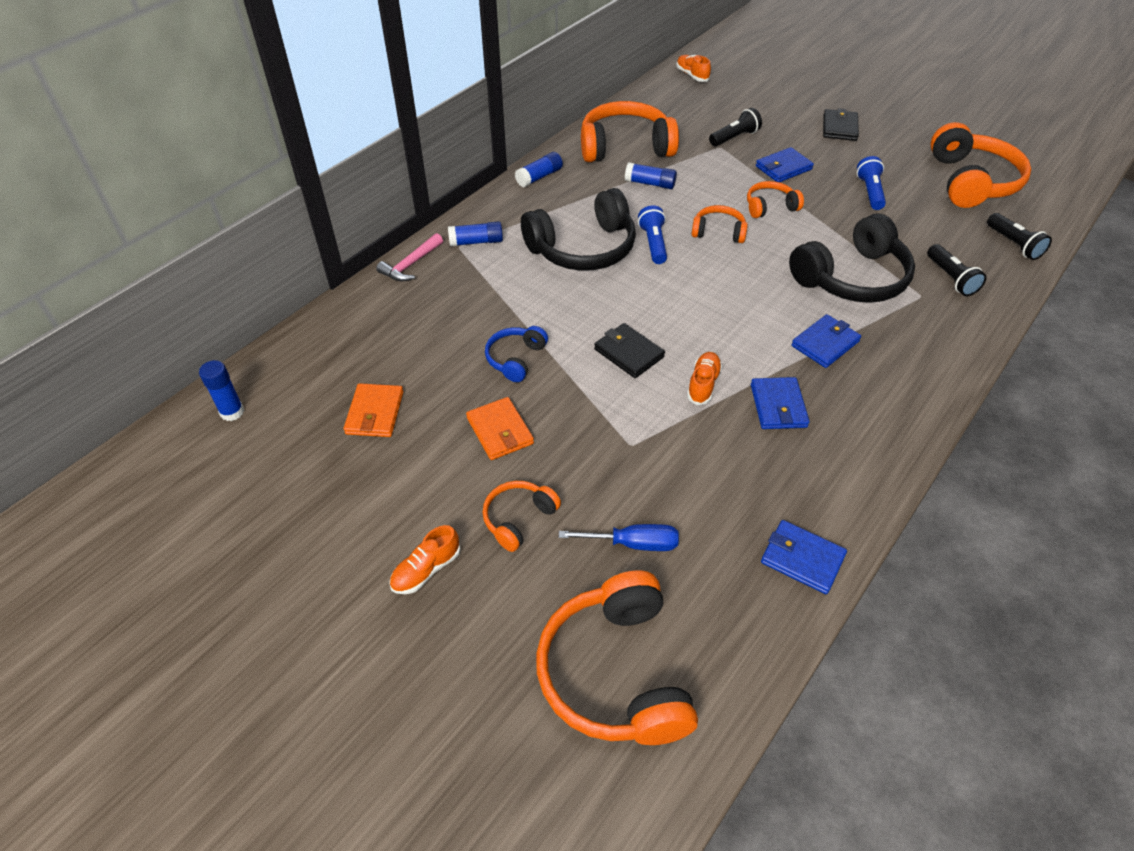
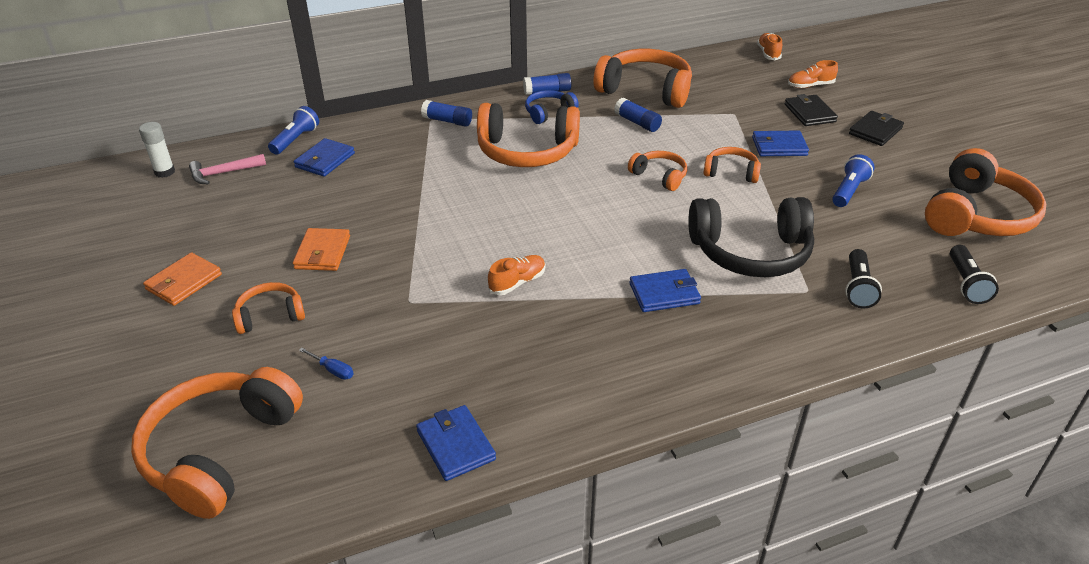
camera: 30 degrees right, 10 degrees down
(232, 412) = (164, 172): blue glue stick -> white glue stick
(375, 413) = (251, 207): orange wallet -> orange wallet (184, 282)
(411, 264) = (382, 121): pink hammer -> pink hammer (223, 173)
(426, 570) = (172, 320): orange shoe -> orange shoe (810, 86)
(515, 359) = (388, 209): blue headphones -> blue headphones (548, 113)
(583, 248) = (527, 151): black headphones -> orange headphones
(628, 353) = (480, 237): black wallet -> black wallet (809, 113)
(632, 543) = (332, 370): blue screwdriver -> blue screwdriver, size x0.60
(653, 243) = (591, 167): blue flashlight -> blue flashlight (296, 140)
(734, 137) = (756, 110): black flashlight -> none
(778, 406) = (565, 324): blue wallet -> blue wallet (325, 160)

